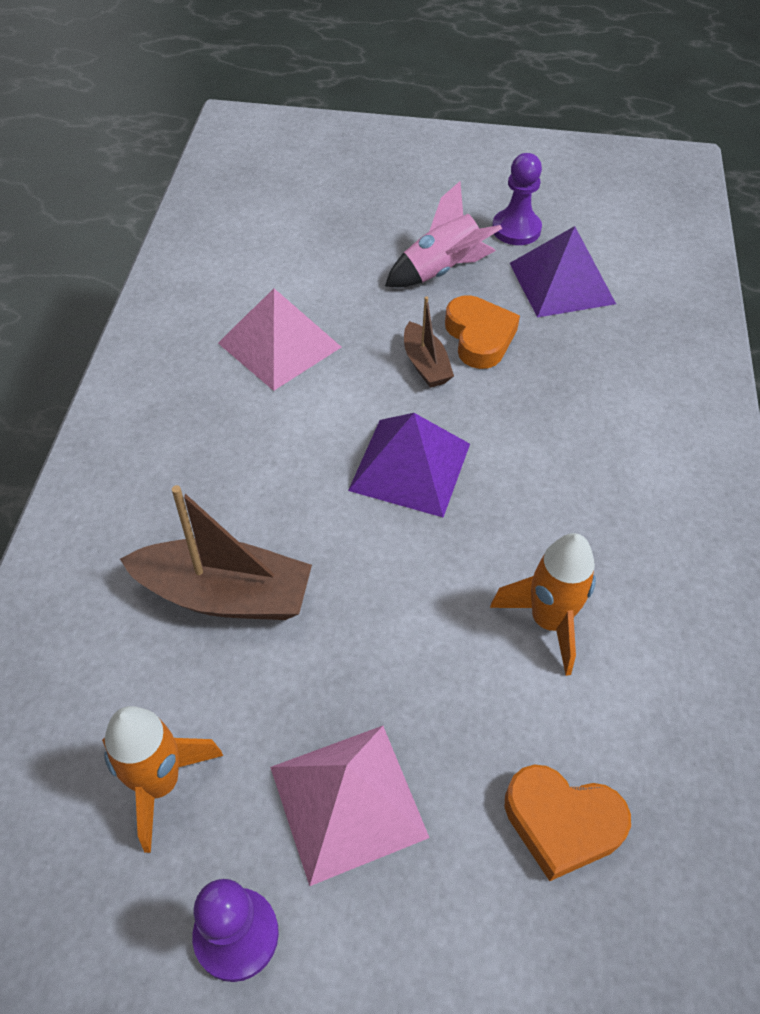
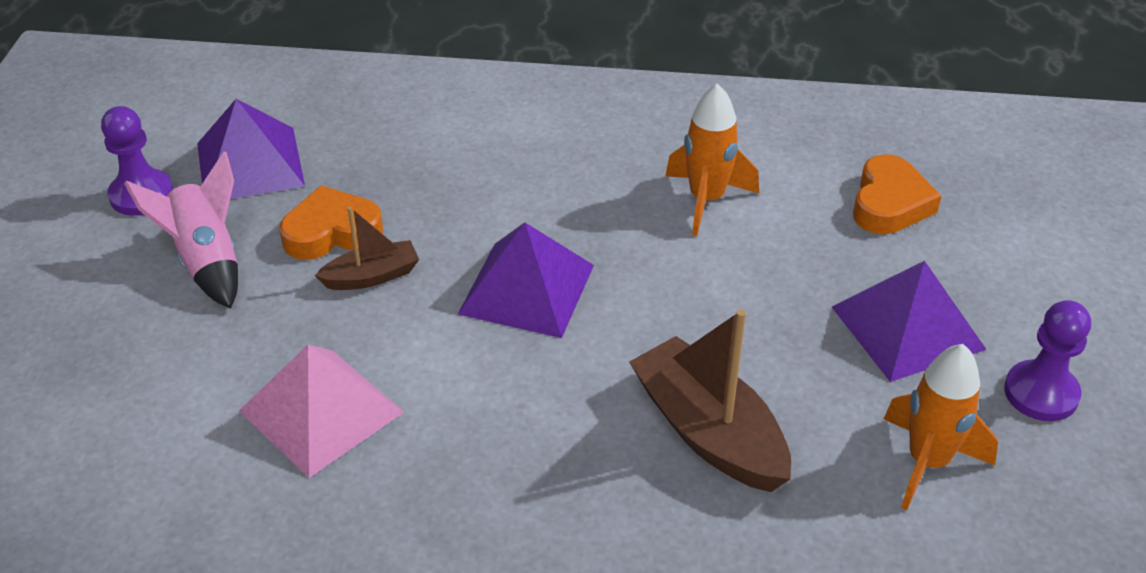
camera: 90 degrees left, 10 degrees down
(225, 595) = (709, 432): brown boat -> brown boat turned 45 degrees counterclockwise
(348, 801) = (907, 327): pink pyramid -> purple pyramid

